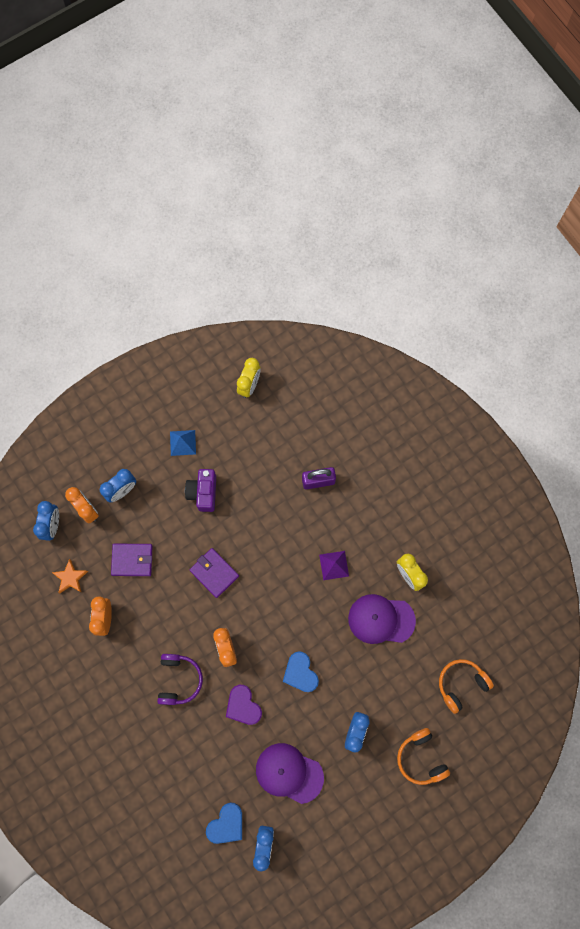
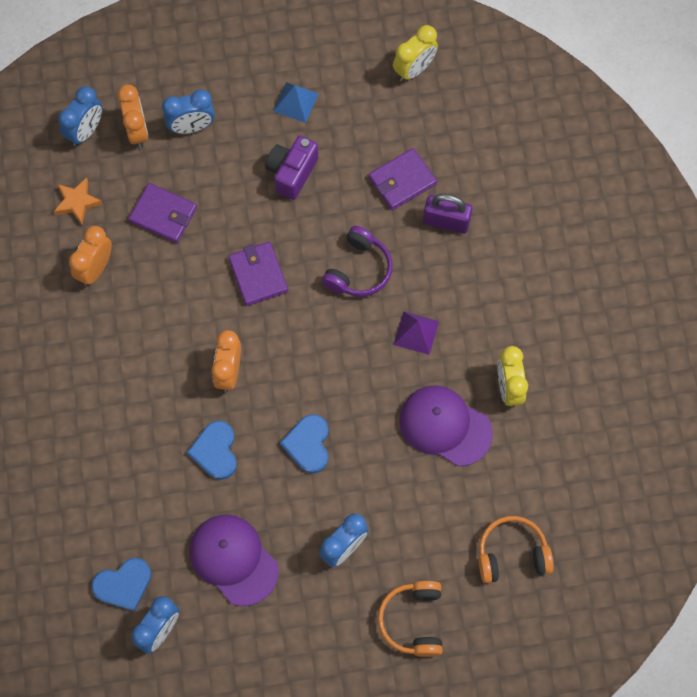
camera: 25 degrees right, 5 degrees down
(179, 679) = (151, 383): purple headphones -> purple headphones (359, 270)
(243, 706) = (215, 451): purple heart -> blue heart
(277, 466) = (402, 181): none -> purple wallet

